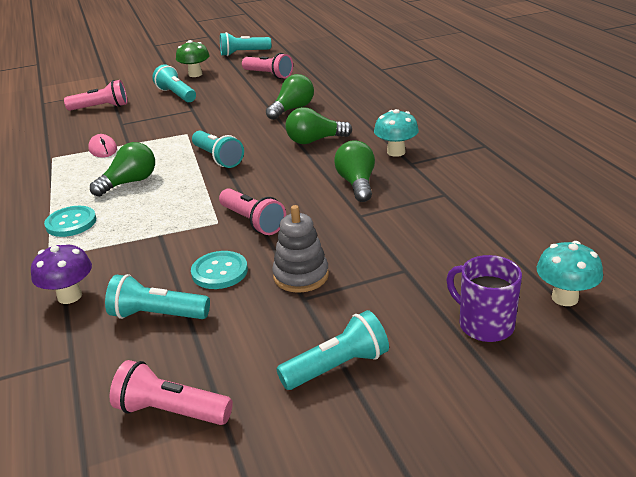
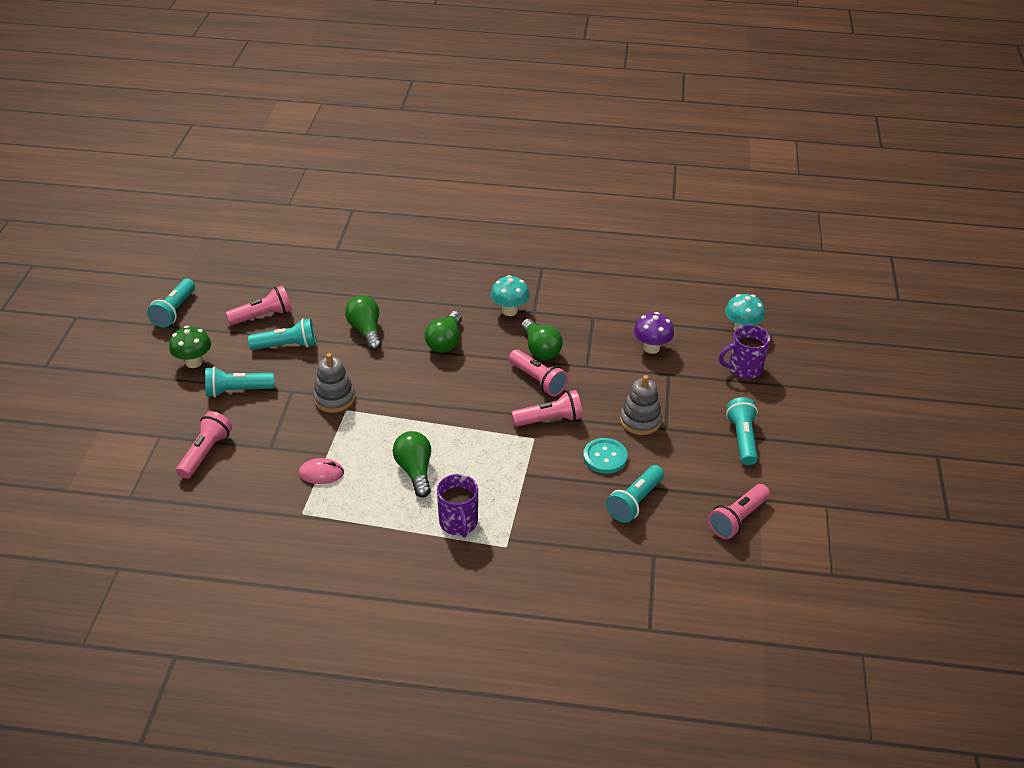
camera: 65 degrees left, 10 degrees up
(69, 296) = (576, 543): purple mushroom -> purple mushroom (651, 348)
(71, 223) = (458, 523): turquoise button -> purple mug
(196, 125) = (334, 399): none -> grey stacking toy
(218, 158) = (421, 406): turquoise flashlight -> turquoise flashlight (286, 345)
(307, 197) = (538, 380): none -> pink flashlight
(357, 184) = (540, 349): green light bulb -> green light bulb turned 135 degrees counterclockwise

